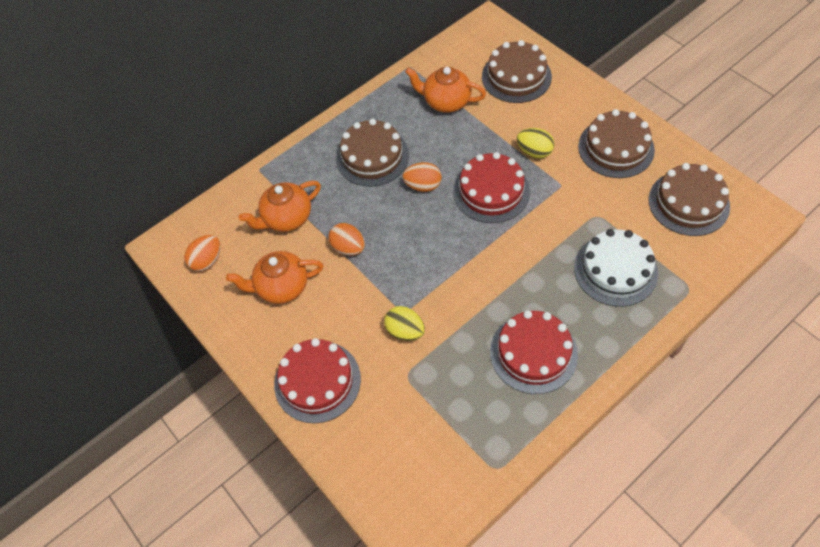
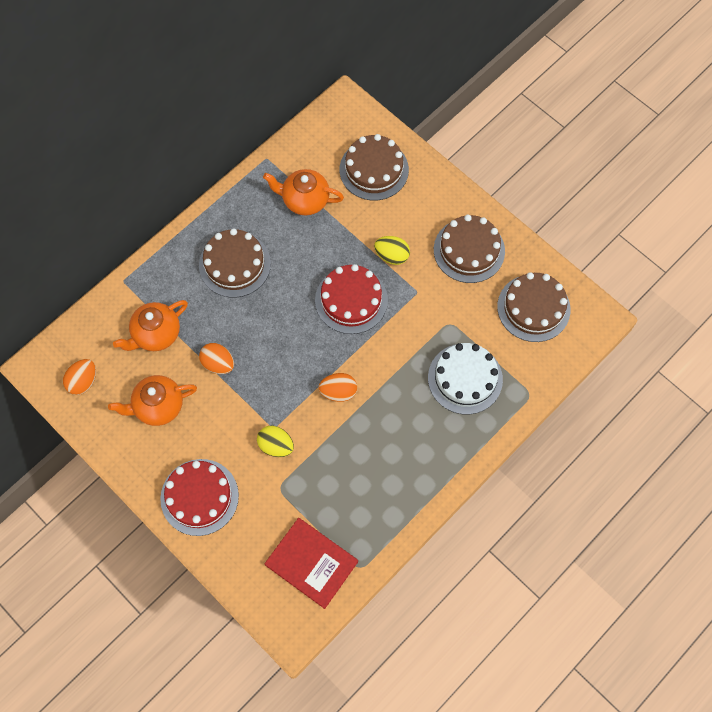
camera: 10 degrees left, 10 degrees up
(423, 186) = (286, 295): orange egg -> orange egg (338, 392)
(439, 460) = (311, 563): none -> red book
(533, 353) = (391, 462): red cake -> none

